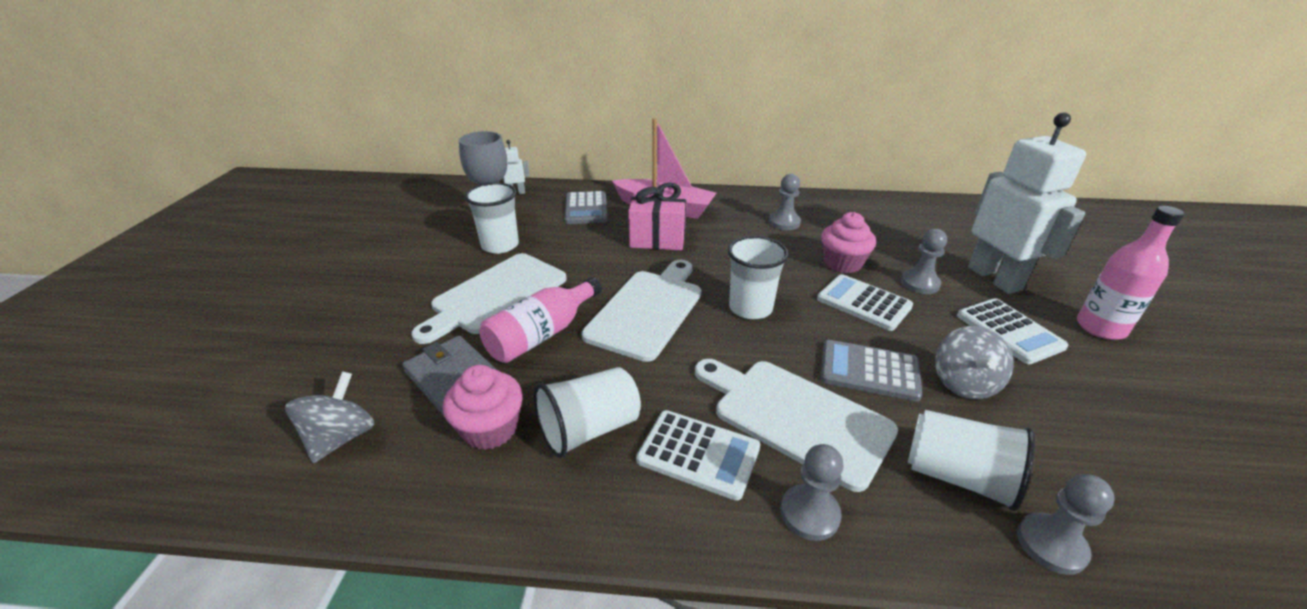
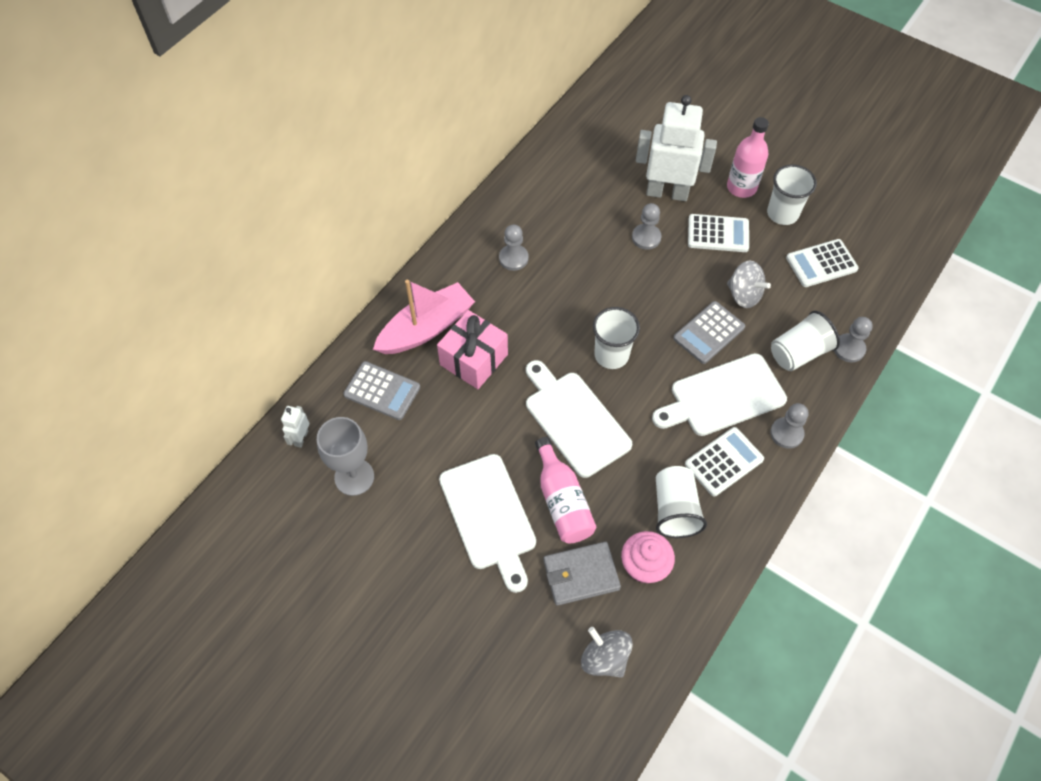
camera: 60 degrees left, 25 degrees up
(500, 245) = (406, 487): white cup -> white cup (782, 213)
(842, 263) = (595, 263): pink cupcake -> none
(863, 303) = (646, 286): white calculator -> white calculator (821, 264)

